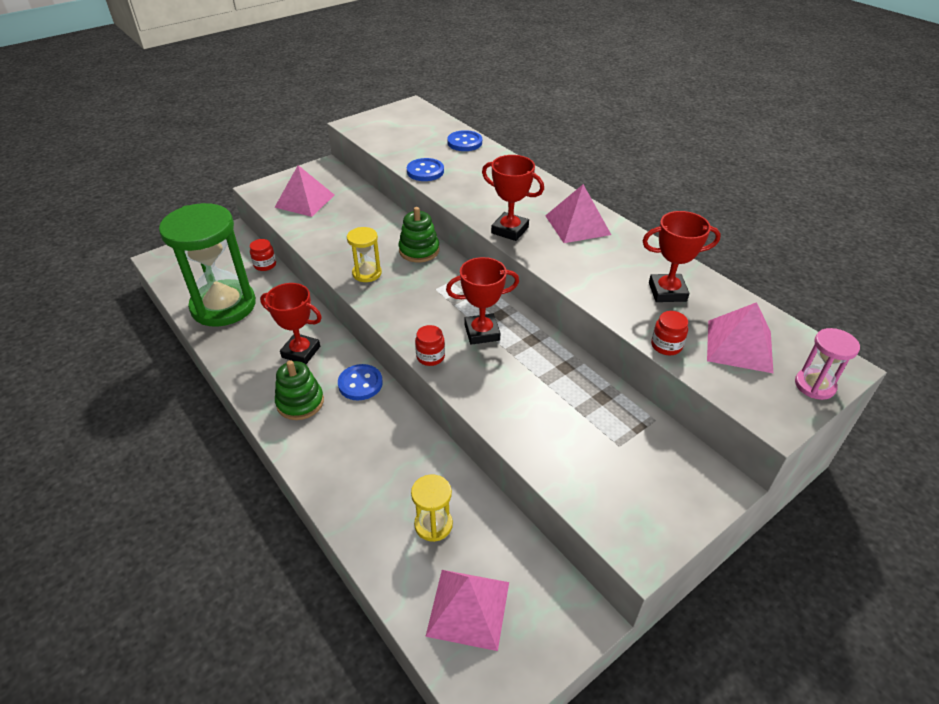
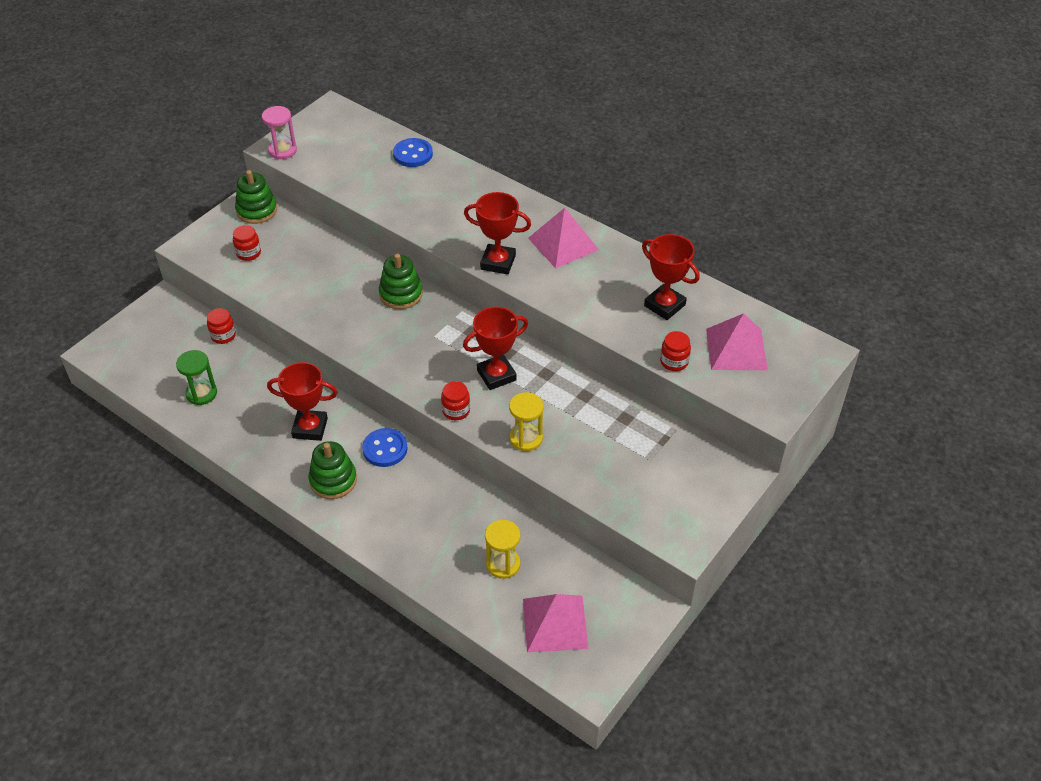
camera: 15 degrees left, 5 degrees up
(223, 306) = (201, 393): green hourglass -> green hourglass, size x0.44
(305, 201) = (248, 253): pink pyramid -> red jar
(327, 173) = (257, 210): none -> green stacking toy
(367, 273) = (357, 332): yellow hourglass -> yellow hourglass (526, 438)
(425, 171) = (384, 202): blue button -> none
(667, 292) = (664, 305): red trophy -> red trophy turned 60 degrees clockwise
(814, 385) = (802, 375): pink hourglass -> pink hourglass (282, 150)

